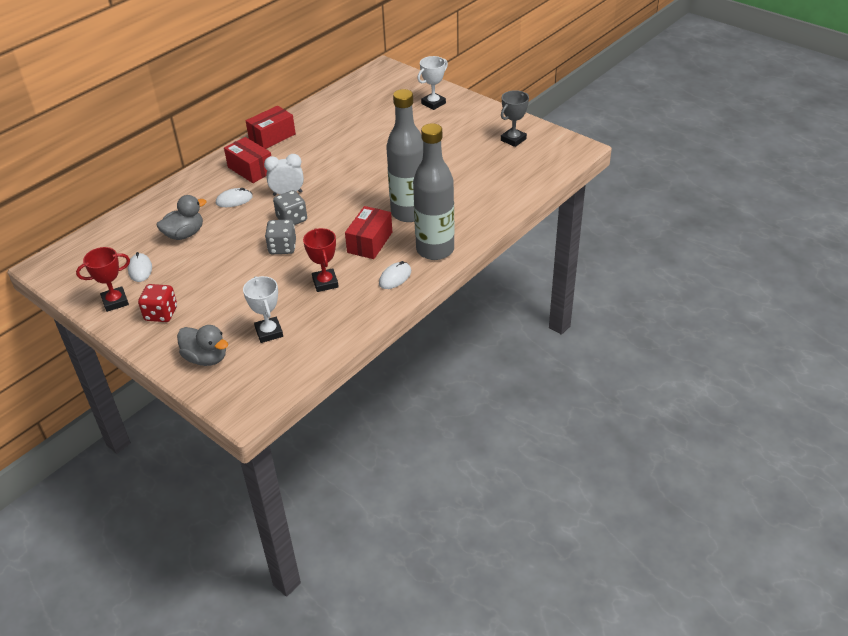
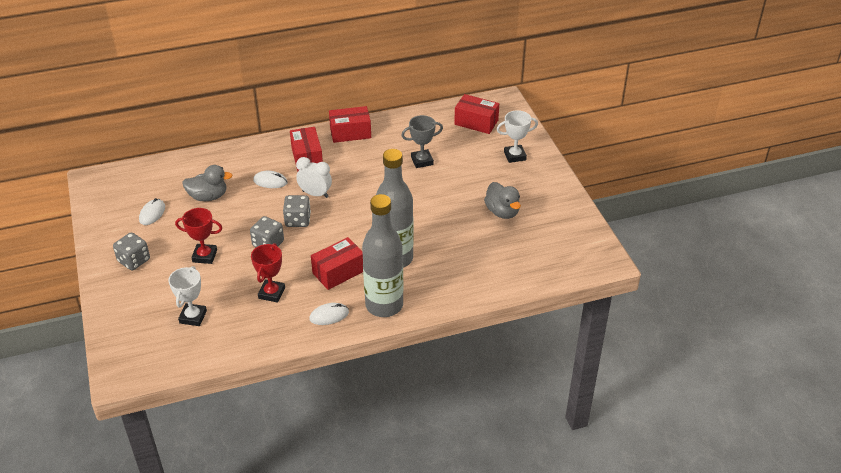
camera: 30 degrees right, 0 degrees up
(115, 301) = (113, 234): red trophy -> red trophy (204, 256)
(161, 314) = (134, 260): red dice -> grey dice
(206, 358) = (131, 316): grey duck -> grey duck (502, 212)
(376, 91) = (476, 122): none -> red box
(513, 140) = (553, 225): grey trophy -> grey trophy (422, 161)

